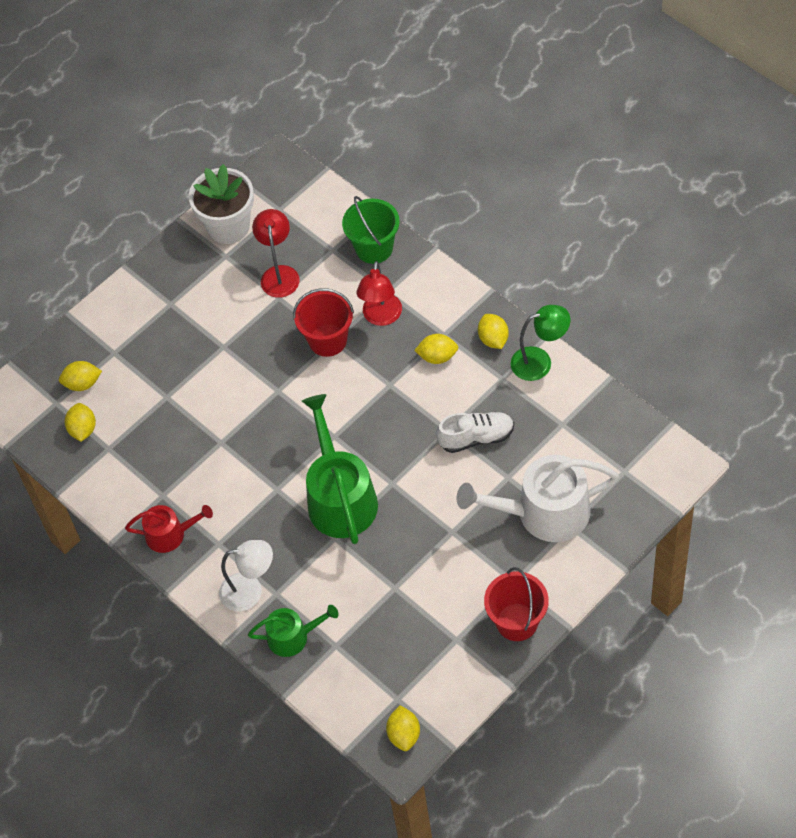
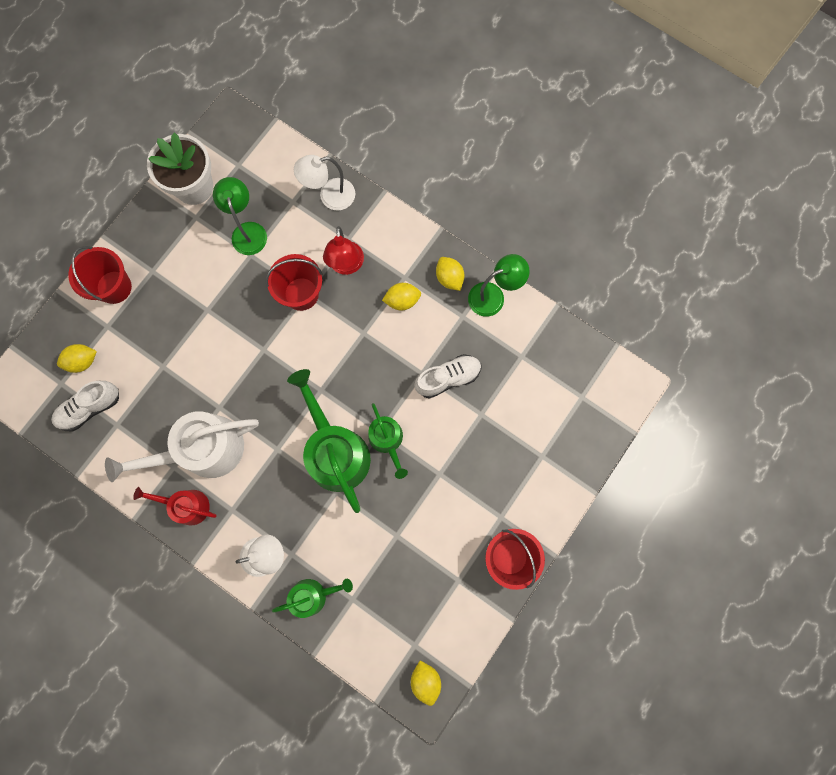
camera: 15 degrees left, 20 degrees up
(83, 429) = (90, 408): yellow lemon -> white shoe
(127, 315) = (114, 287): none -> red bucket
(170, 534) = (186, 506): red watering can -> red watering can turned 150 degrees counterclockwise
(279, 274) = (247, 231): red lamp -> green lamp
(374, 248) = (330, 196): green bucket -> white lamp
(399, 492) = (387, 440): none -> green watering can
(544, 512) = (518, 446): white watering can -> white watering can (203, 450)

